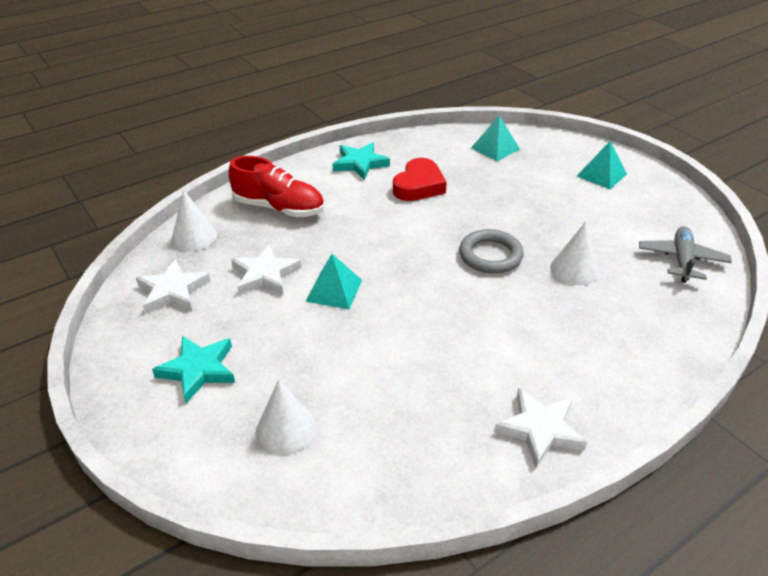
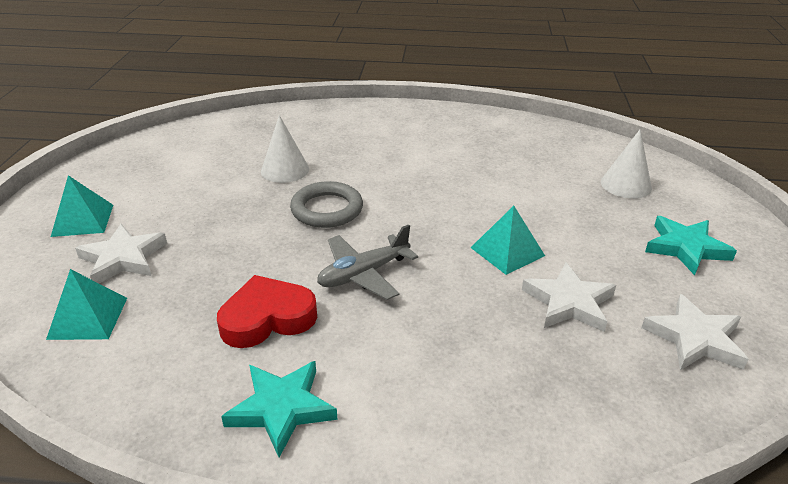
camera: 140 degrees left, 5 degrees down
(194, 237) = (639, 409): white cone -> none
(279, 208) = (482, 392): red shoe -> none
(540, 429) = (457, 122): white star -> white star (123, 258)
(681, 260) = (203, 140): grey plane -> grey plane (363, 274)

